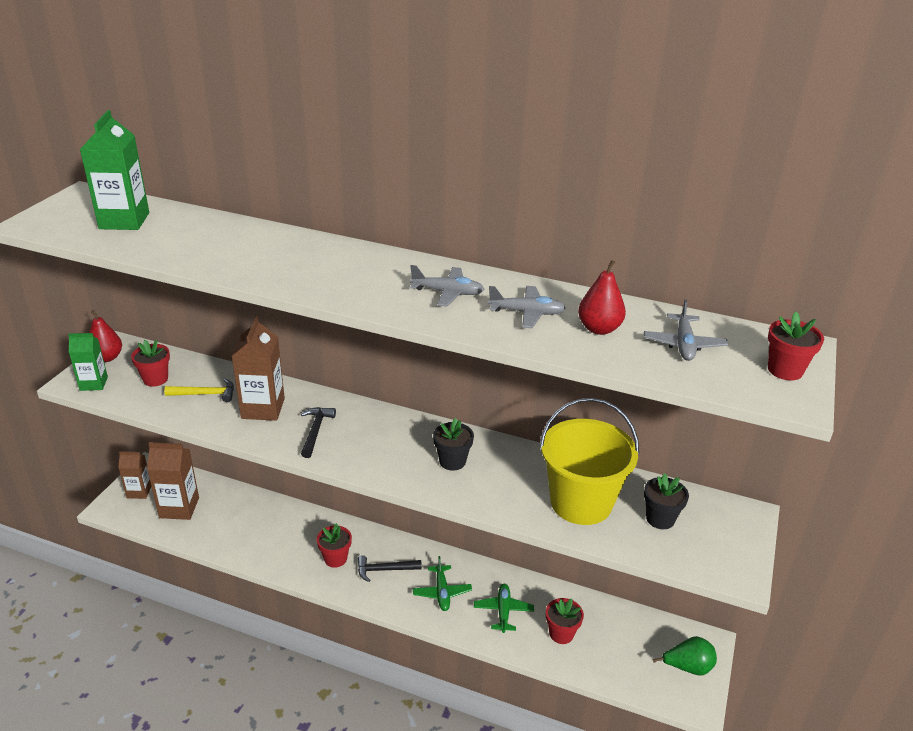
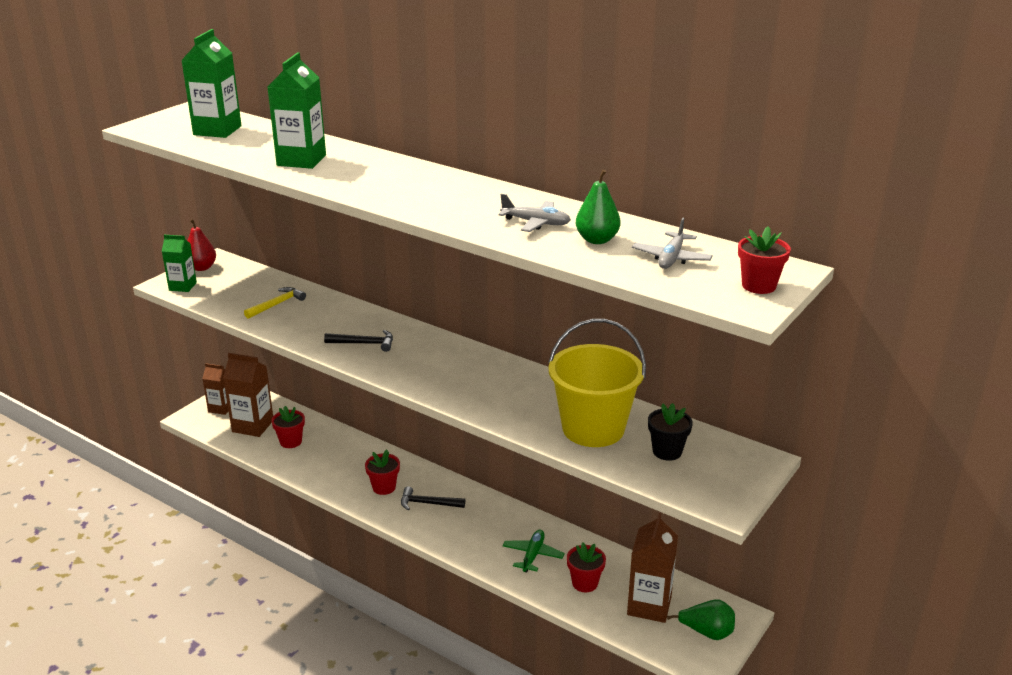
camera: 15 degrees right, 5 degrees down
(155, 379) = (237, 288): red flower pot -> red flower pot (291, 441)
(205, 394) = (277, 304): yellow hammer -> yellow hammer turned 60 degrees counterclockwise
(237, 253) = (301, 160): none -> green carton
(263, 408) = (324, 321): brown carton -> brown carton (649, 605)
(315, 431) = (364, 343): black hammer -> black hammer turned 75 degrees clockwise
(442, 592) = (477, 530): green plane -> none
(448, 293) = (472, 202): grey plane -> none
(452, 461) = (482, 381): black flower pot -> none
(599, 329) = (597, 240): red pear -> green pear

